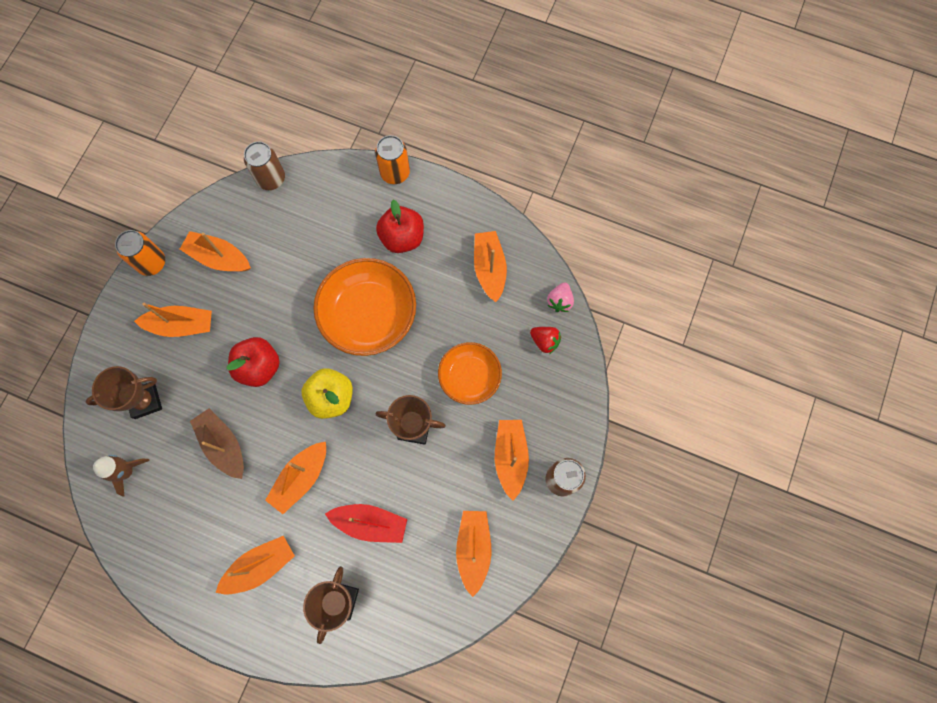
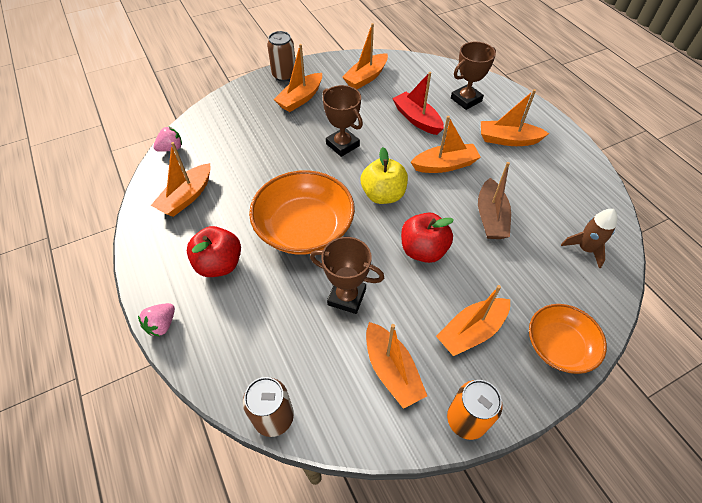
camera: 140 degrees left, 20 degrees down
(145, 401) = (542, 289): brown trophy -> brown trophy (347, 297)
(181, 325) = (471, 331): orange boat -> orange boat turned 75 degrees counterclockwise
(395, 173) = (162, 325): orange can -> pink strawberry
(469, 377) = (277, 147): orange bowl -> orange bowl (559, 346)
(544, 341) = (209, 135): red strawberry -> none

